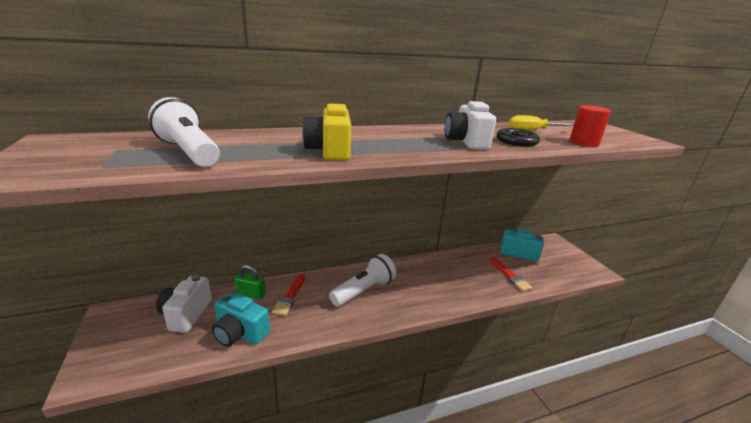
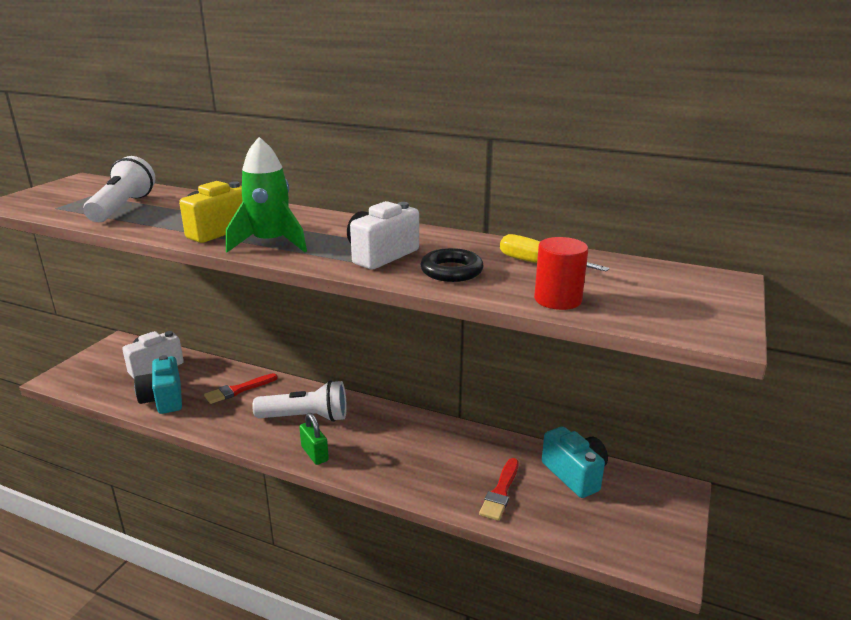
camera: 45 degrees right, 0 degrees up
(251, 294) = (214, 373): green padlock -> green padlock (315, 454)
(391, 150) = (270, 243): none -> green rocket

